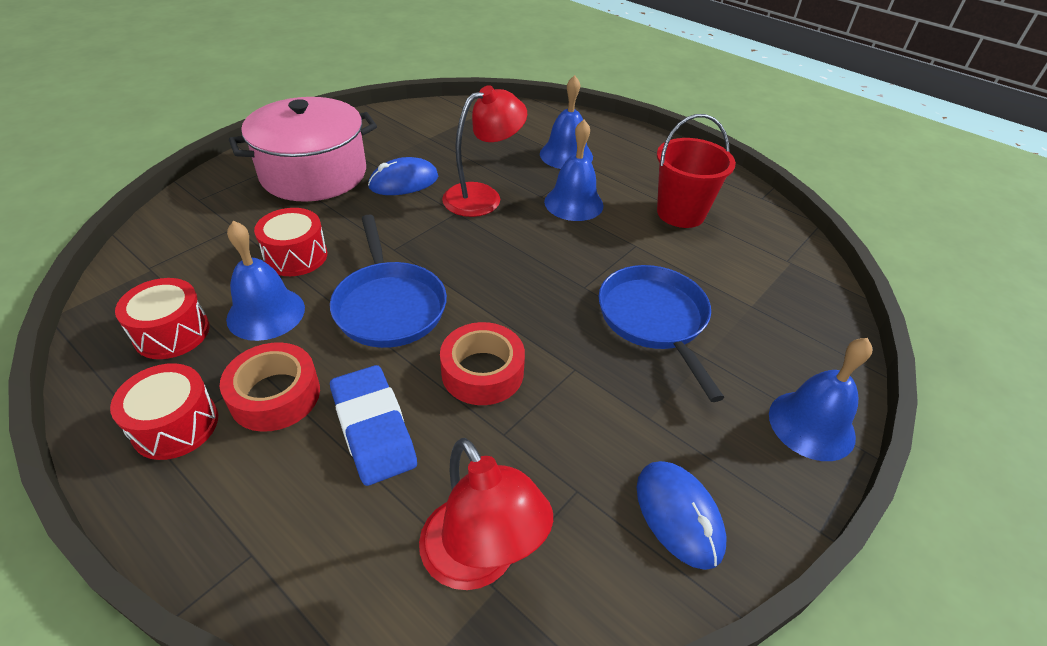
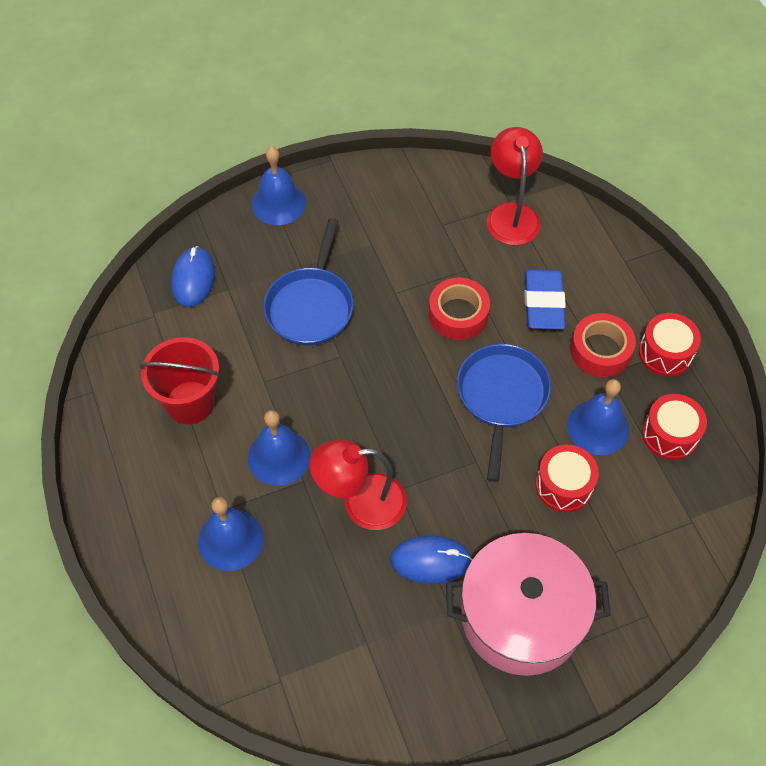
camera: 150 degrees left, 15 degrees up
(679, 515) = (397, 193): blue mouse -> blue mouse (193, 279)

